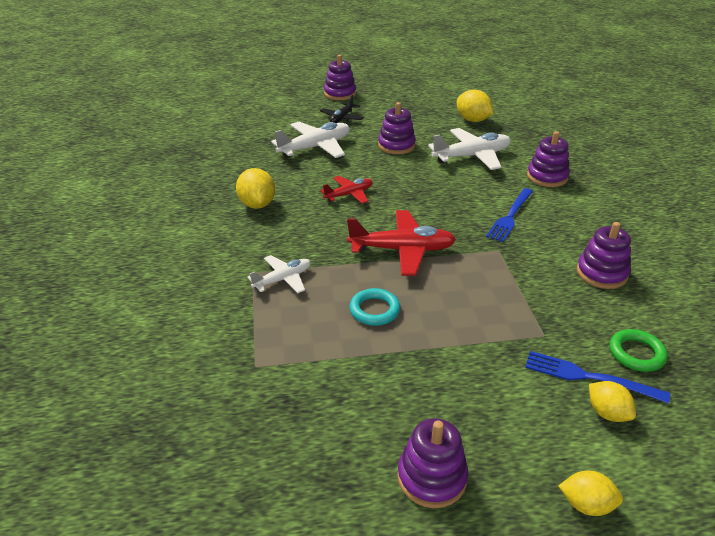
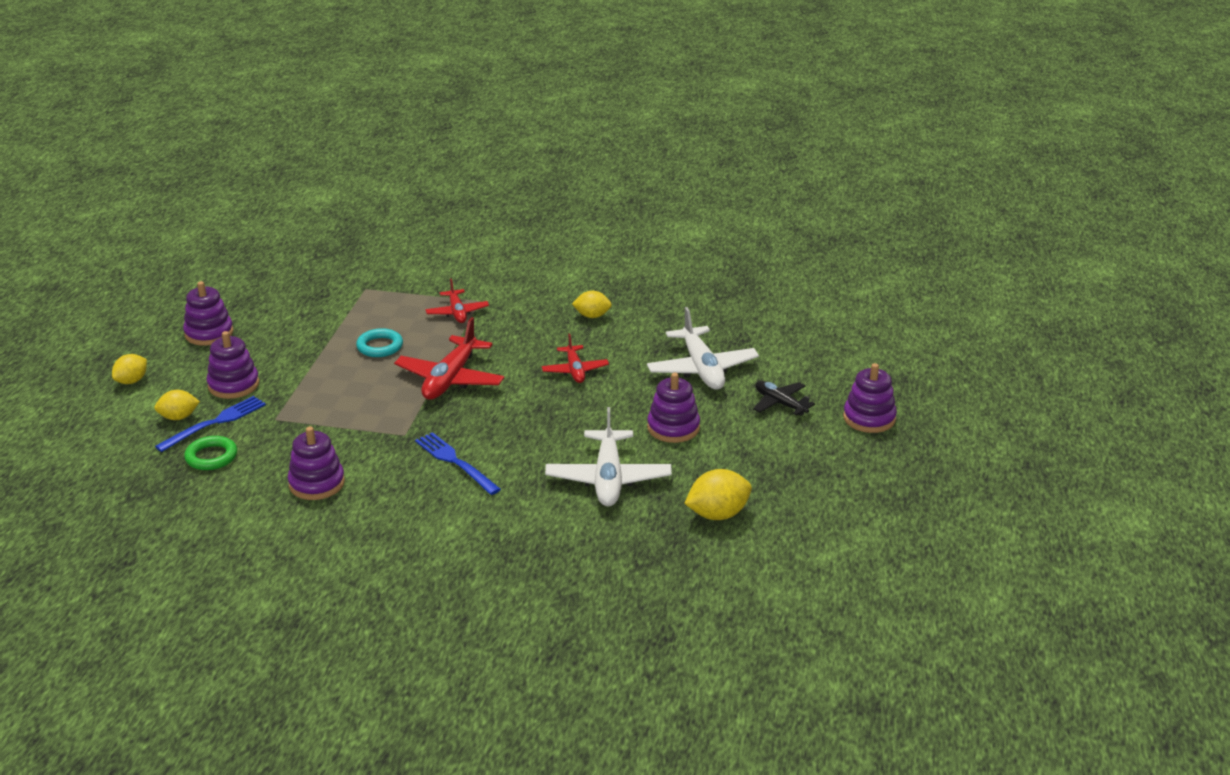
camera: 110 degrees right, 5 degrees down
(257, 204) = (592, 316): yellow lemon -> yellow lemon, size x0.66
(283, 279) = (457, 312): white plane -> red plane
(547, 177) = (517, 522): purple stacking toy -> purple stacking toy (233, 385)

